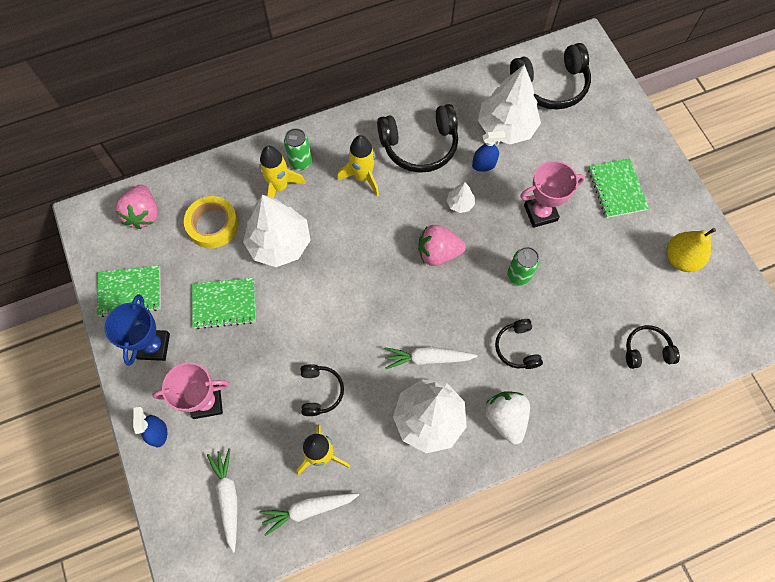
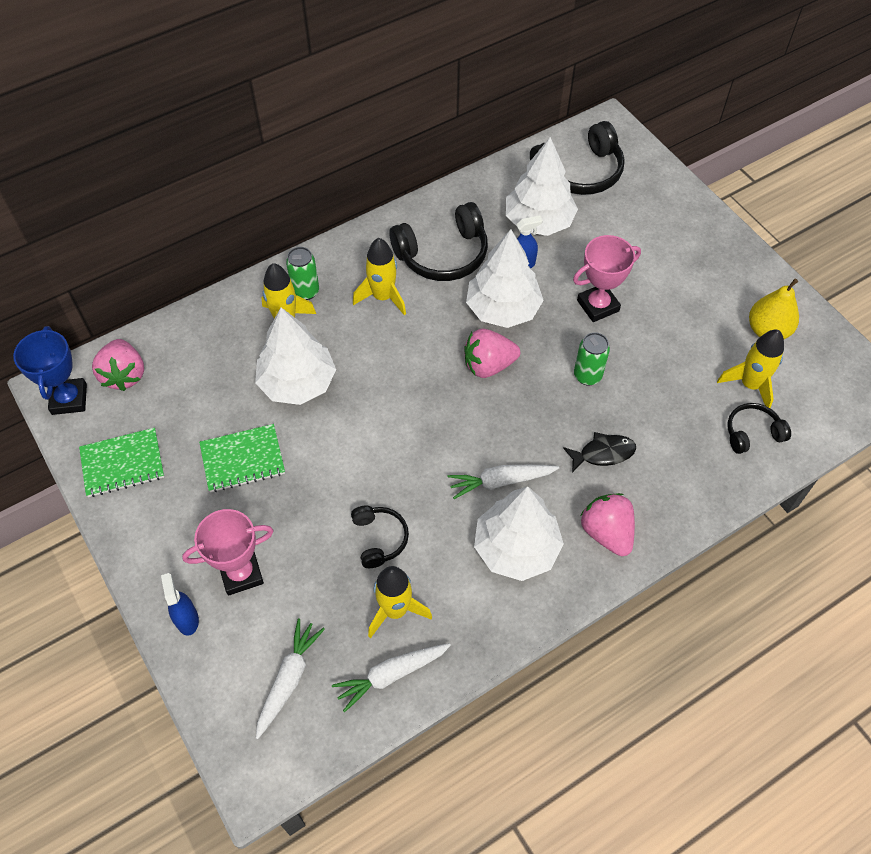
camera: 10 degrees left, 10 degrees down
(153, 346) = (163, 520): blue trophy -> blue trophy (69, 399)
(213, 225) = (212, 374): yellow tape -> none
(228, 498) = (288, 679): white carrot -> white carrot turned 45 degrees clockwise
(460, 203) = (503, 309): white tree -> white tree, size x2.25
(505, 418) = (606, 532): white strawberry -> pink strawberry
(517, 348) = (603, 453): black headphones -> black fish
(617, 189) = (678, 268): green notebook -> none
(654, 306) = (750, 385): none -> yellow rocket

